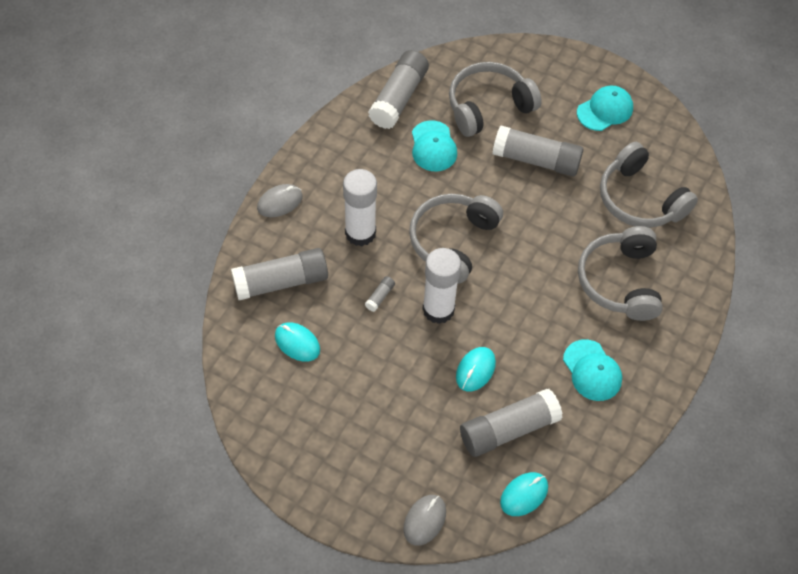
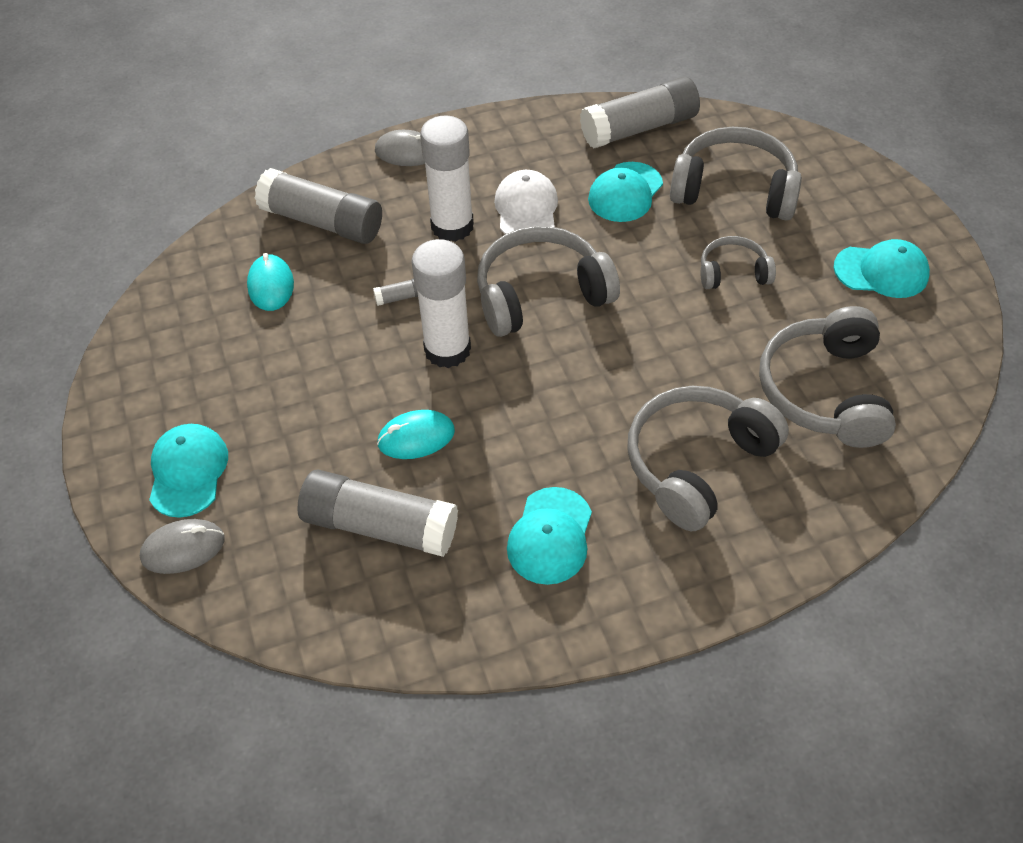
camera: 45 degrees right, 5 degrees down
(378, 481) = (188, 471): none -> turquoise cap
(390, 193) = (526, 209): none -> white cap
(524, 495) = (315, 609): turquoise mouse -> none
(536, 160) = (733, 272): grey glue stick -> grey headphones

